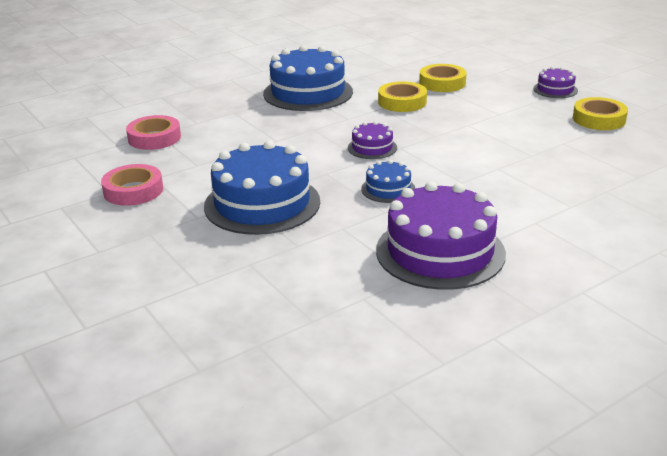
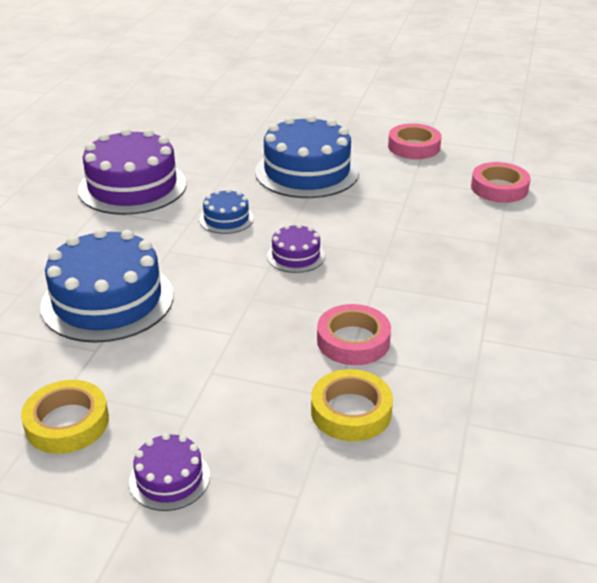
camera: 140 degrees right, 5 degrees up
(308, 93) = (482, 306): blue cake -> blue cake (107, 300)
(402, 102) = (353, 341): yellow tape -> pink tape

